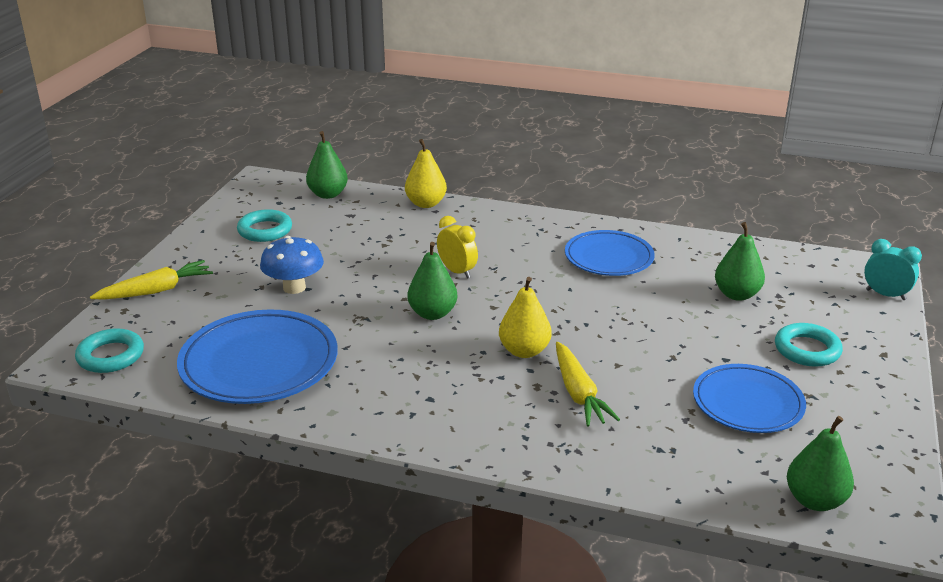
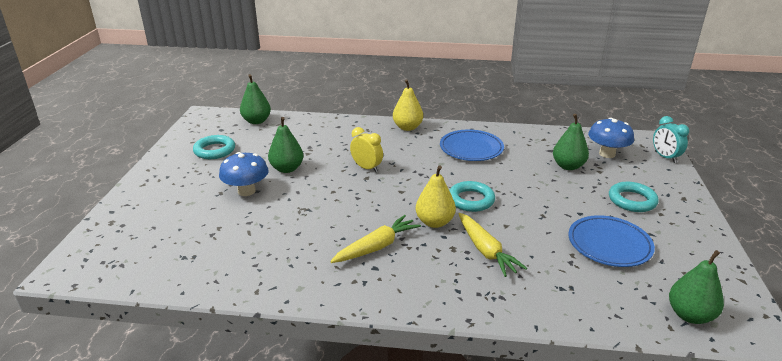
camera: 10 degrees left, 0 degrees up
(110, 356) = (105, 261): turquoise ring -> turquoise ring (471, 200)
(156, 290) = (135, 204): yellow carrot -> yellow carrot (376, 247)
(259, 363) = (231, 254): blue plate -> none
(426, 203) = (330, 122): yellow pear -> yellow pear (407, 127)
(432, 313) = (357, 201): green pear -> green pear (287, 169)
(801, 282) = (607, 154): none -> blue mushroom
(885, 295) = (665, 157): turquoise clock -> turquoise clock turned 135 degrees counterclockwise

